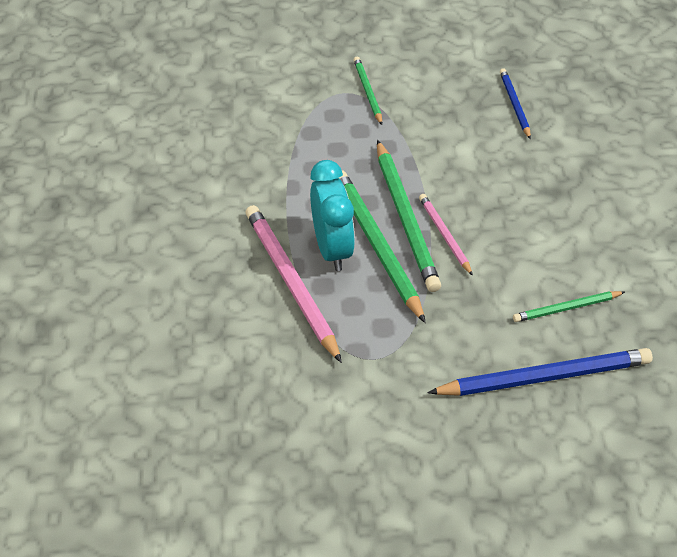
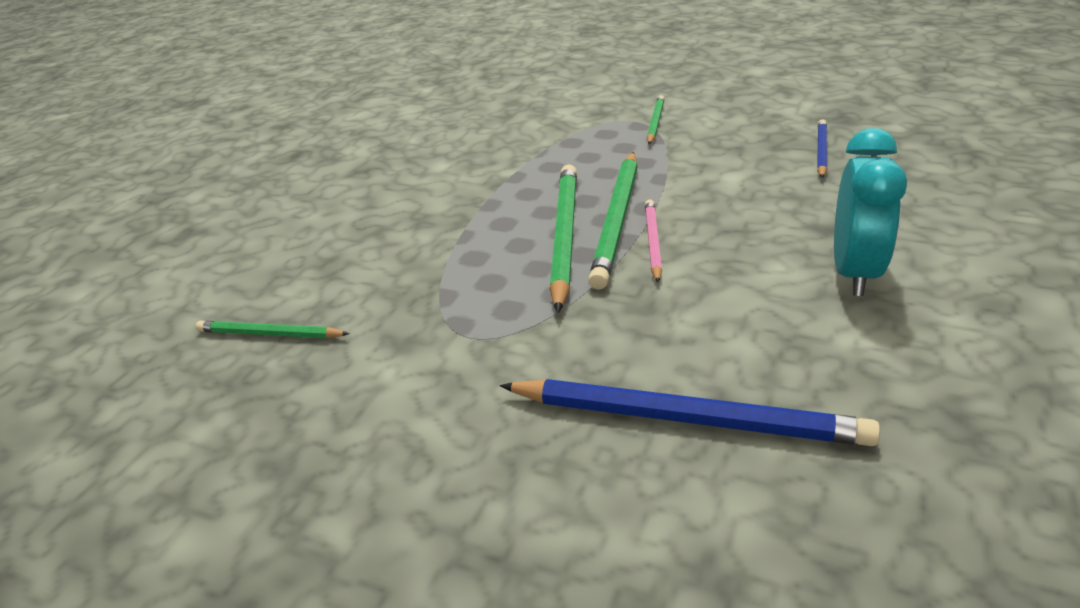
camera: 30 degrees right, 15 degrees down
(290, 283) = (442, 248): pink pencil -> none
(332, 248) = (513, 229): turquoise clock -> turquoise clock (854, 273)
(566, 308) = (771, 347): green pencil -> green pencil (269, 334)

